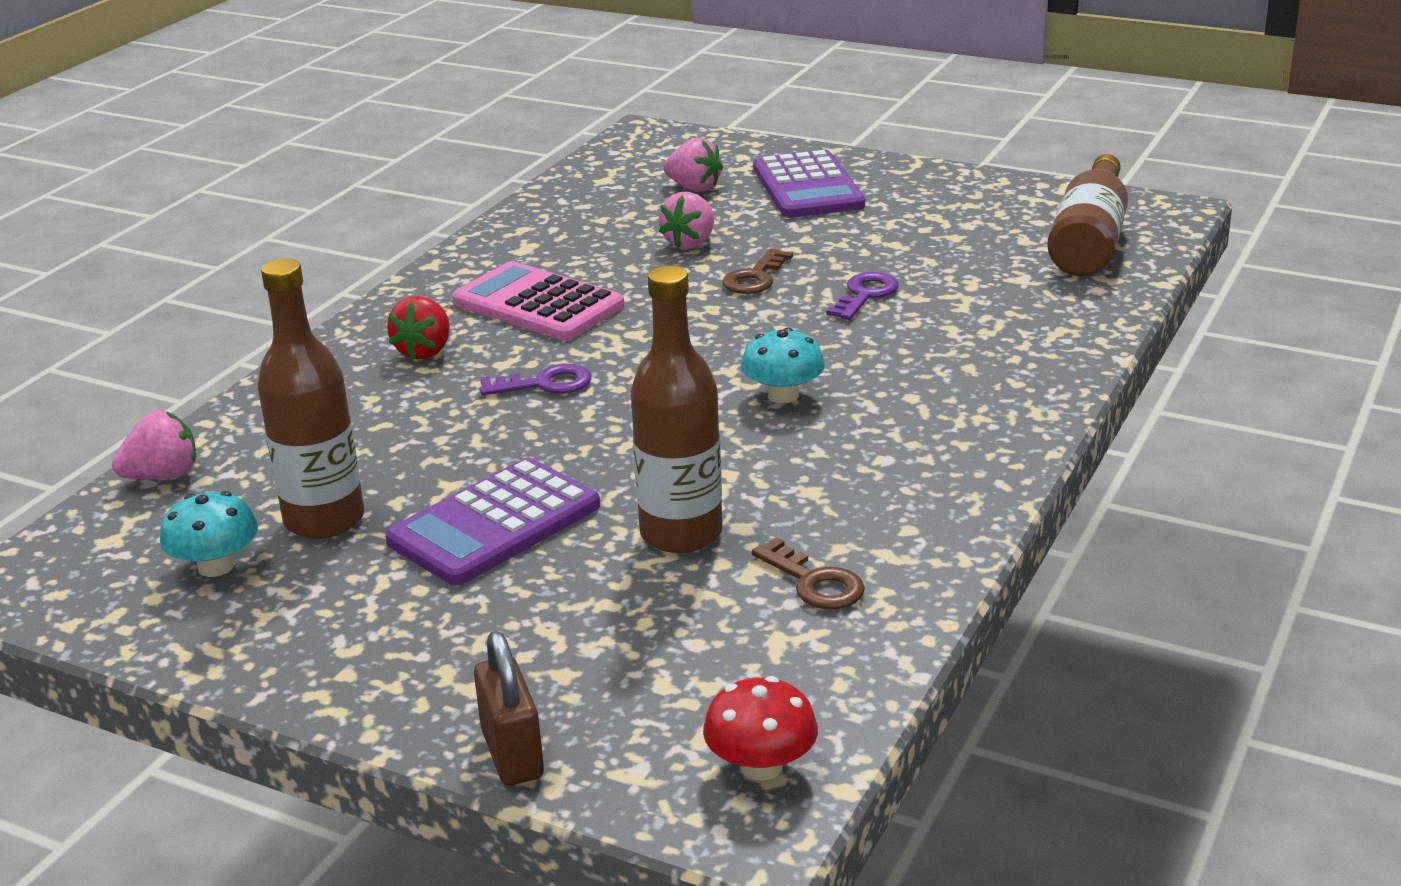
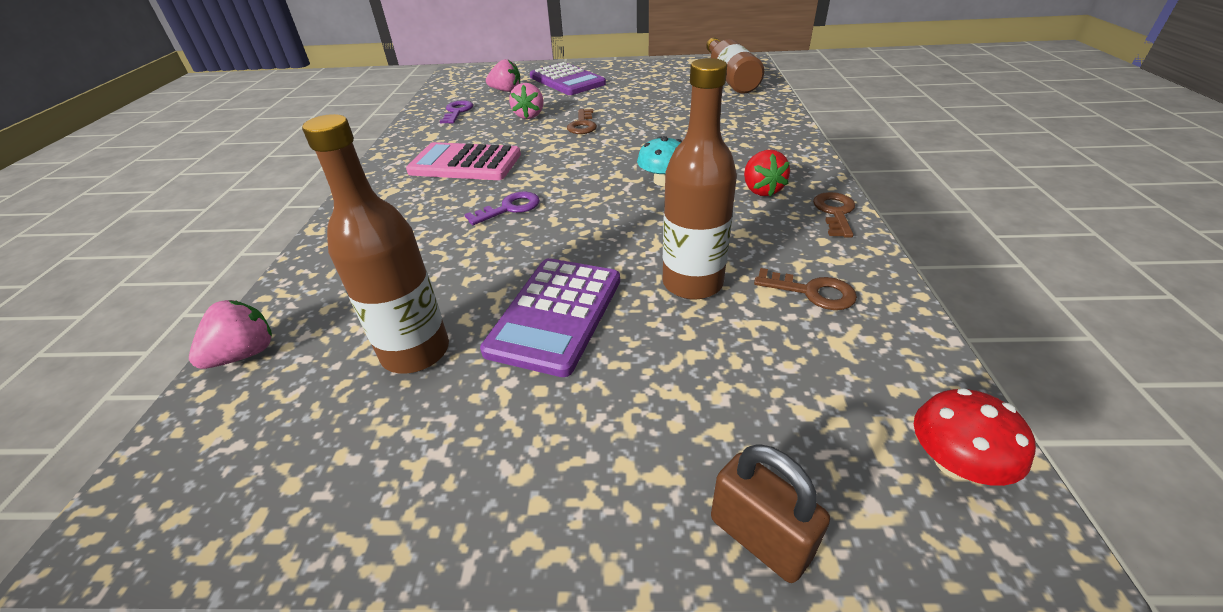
camera: 25 degrees left, 10 degrees up
(216, 566) = (340, 428): turquoise mushroom -> none
(425, 351) = (409, 207): red strawberry -> red strawberry (761, 190)
(865, 295) = (650, 121): purple key -> purple key (457, 112)
(972, 499) = (835, 212): none -> brown key

